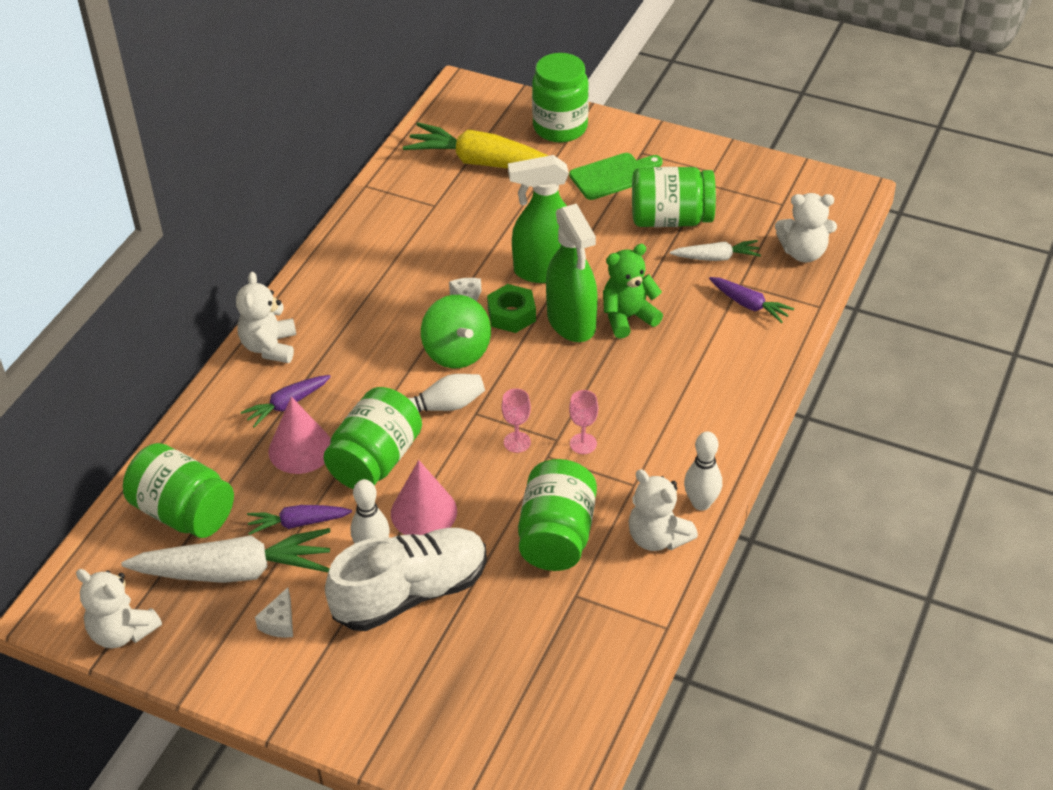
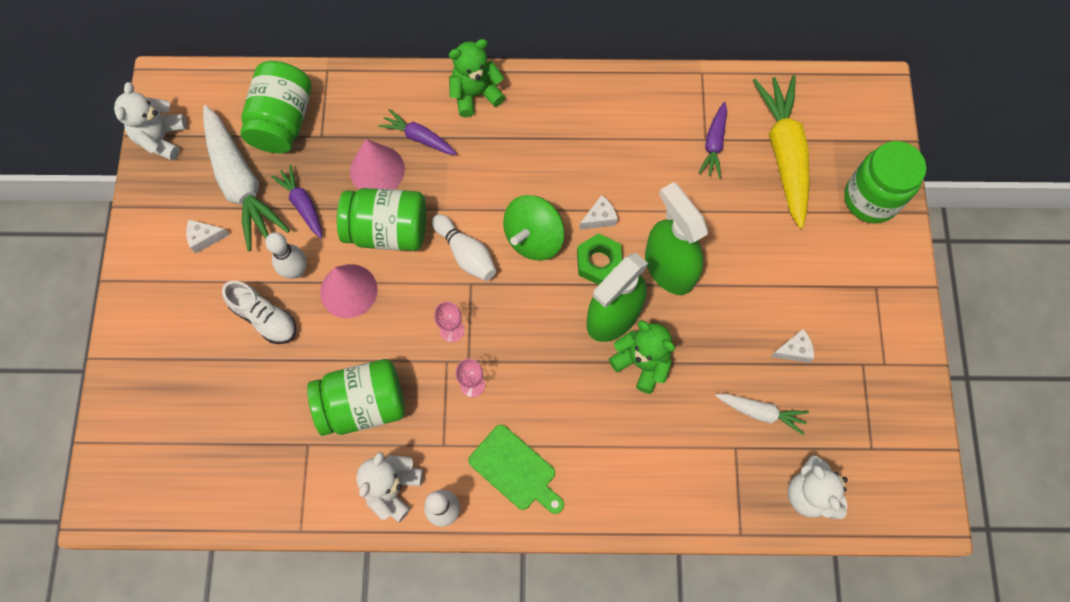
camera: 65 degrees right, 25 degrees up
(269, 347) = (475, 94): white teddy bear -> green teddy bear
(411, 593) = (265, 318): white shoe -> white shoe, size x0.58
(613, 176) = (827, 274): green cutting board -> green cutting board (515, 470)
(671, 219) = (793, 350): green jar -> white cheese
(716, 257) = (761, 412): white carrot -> white carrot turned 45 degrees counterclockwise
(749, 305) = (710, 466): purple carrot -> purple carrot (714, 144)

